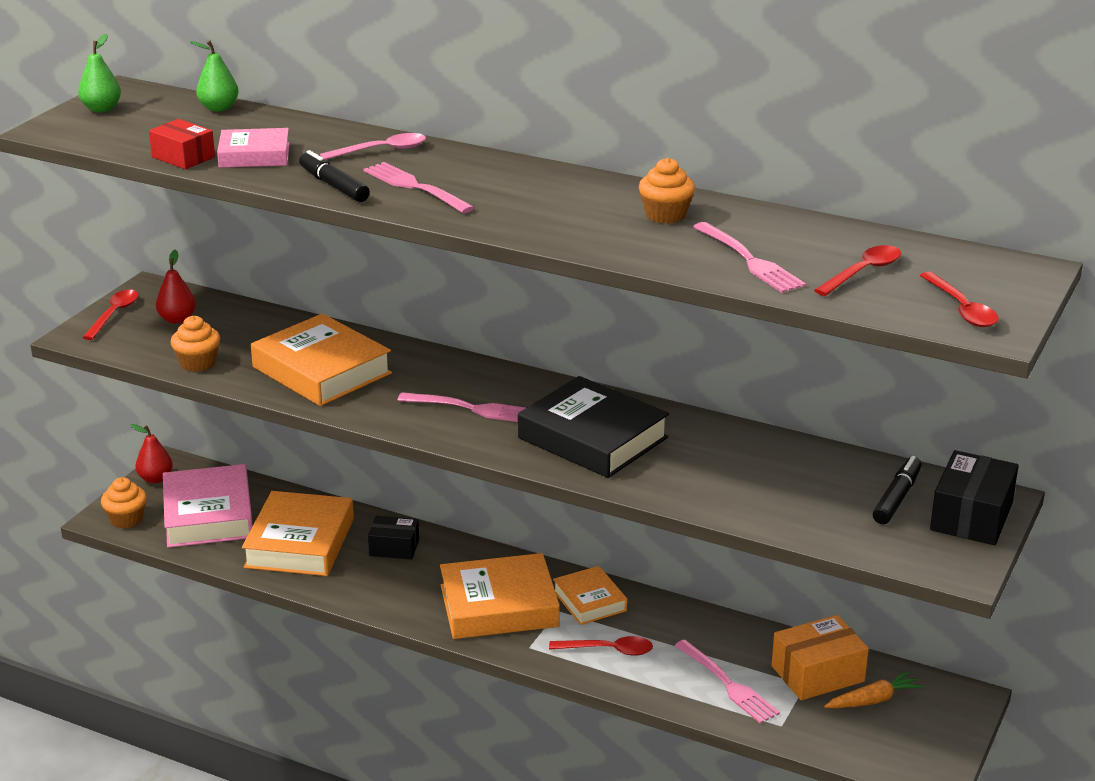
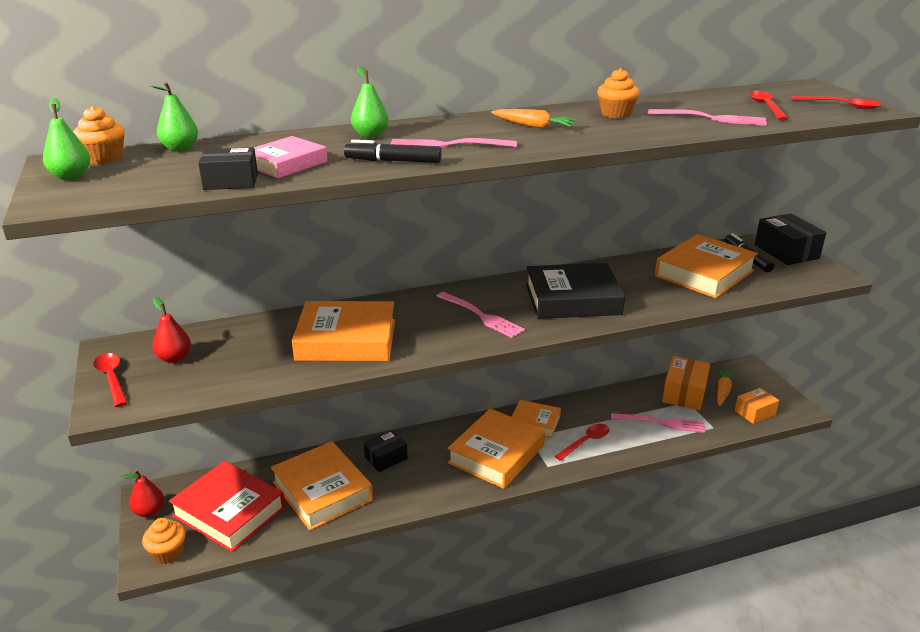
camera: 45 degrees left, 0 degrees up
(183, 157) = (231, 182): red box -> black box
(198, 363) = (247, 378): orange cupcake -> orange cupcake (104, 158)
(208, 515) = (229, 512): pink book -> red book
(382, 150) = (370, 135): pink spoon -> green pear
(472, 409) = (481, 316): pink fork -> pink fork turned 75 degrees clockwise
(545, 197) = (534, 126): none -> orange carrot
(800, 486) = (704, 273): none -> orange book
(866, 744) = (755, 413): none -> orange box

